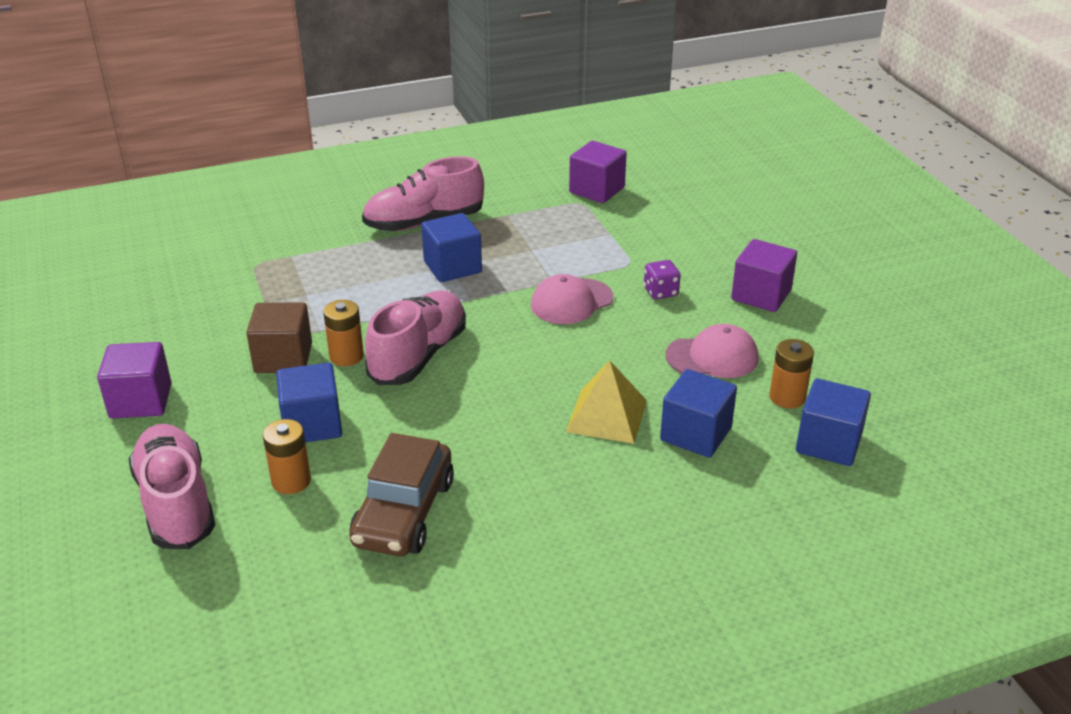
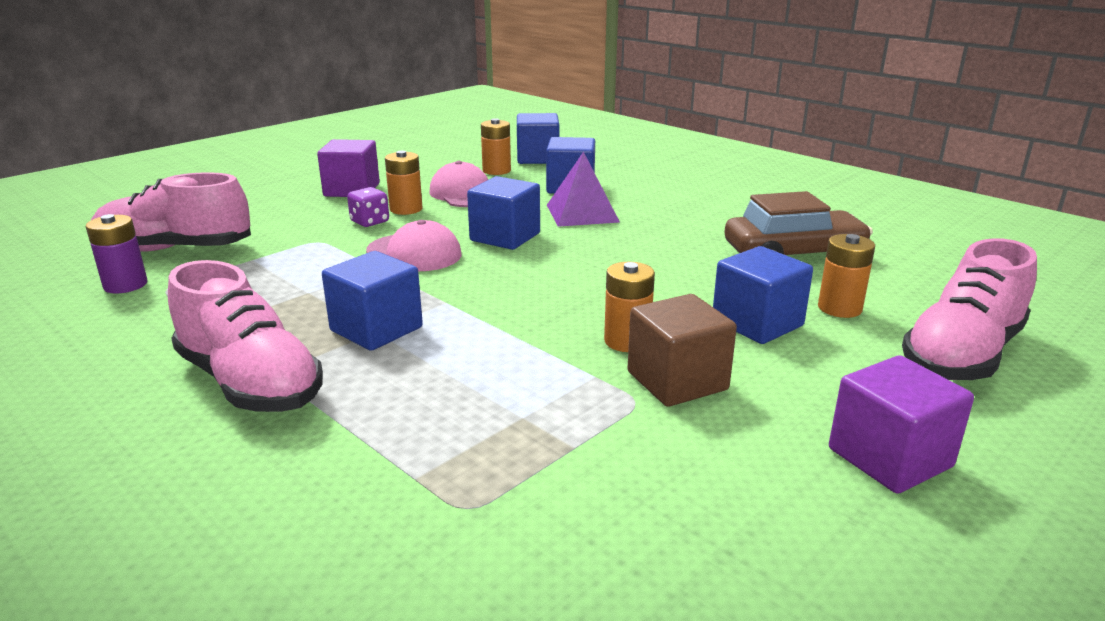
camera: 115 degrees left, 10 degrees down
(418, 355) = (581, 302): pink shoe -> pink shoe (175, 249)
(575, 353) = (505, 237): none -> blue cube
(597, 190) = (125, 285): purple cube -> purple battery
(607, 415) = (582, 213): yellow pyramid -> purple pyramid
(684, 315) = (406, 209): none -> orange battery

